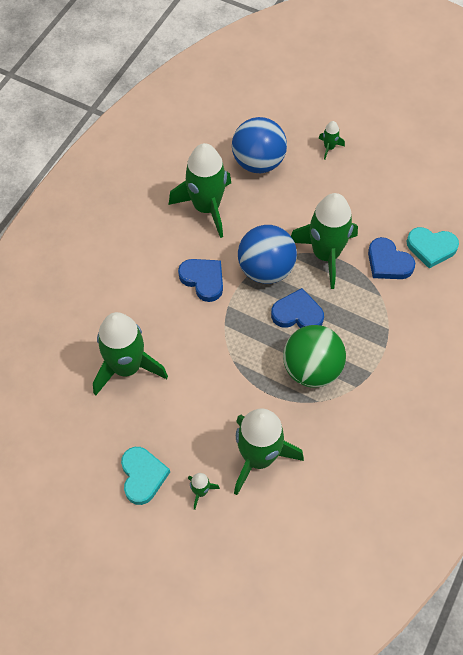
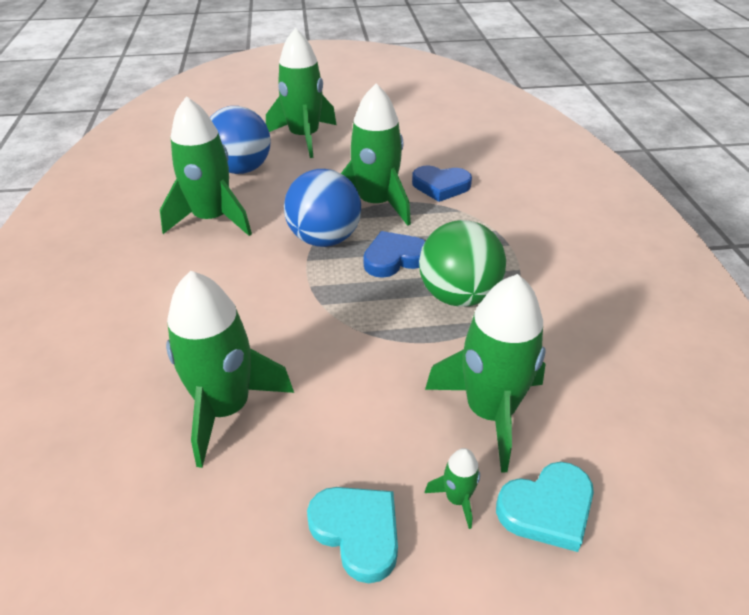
camera: 35 degrees left, 20 degrees down
(203, 280) = (259, 277): blue heart -> none
(329, 147) = (304, 137): green rocket -> green rocket, size x2.37
(431, 248) = (466, 163): turquoise heart -> turquoise heart (547, 509)

